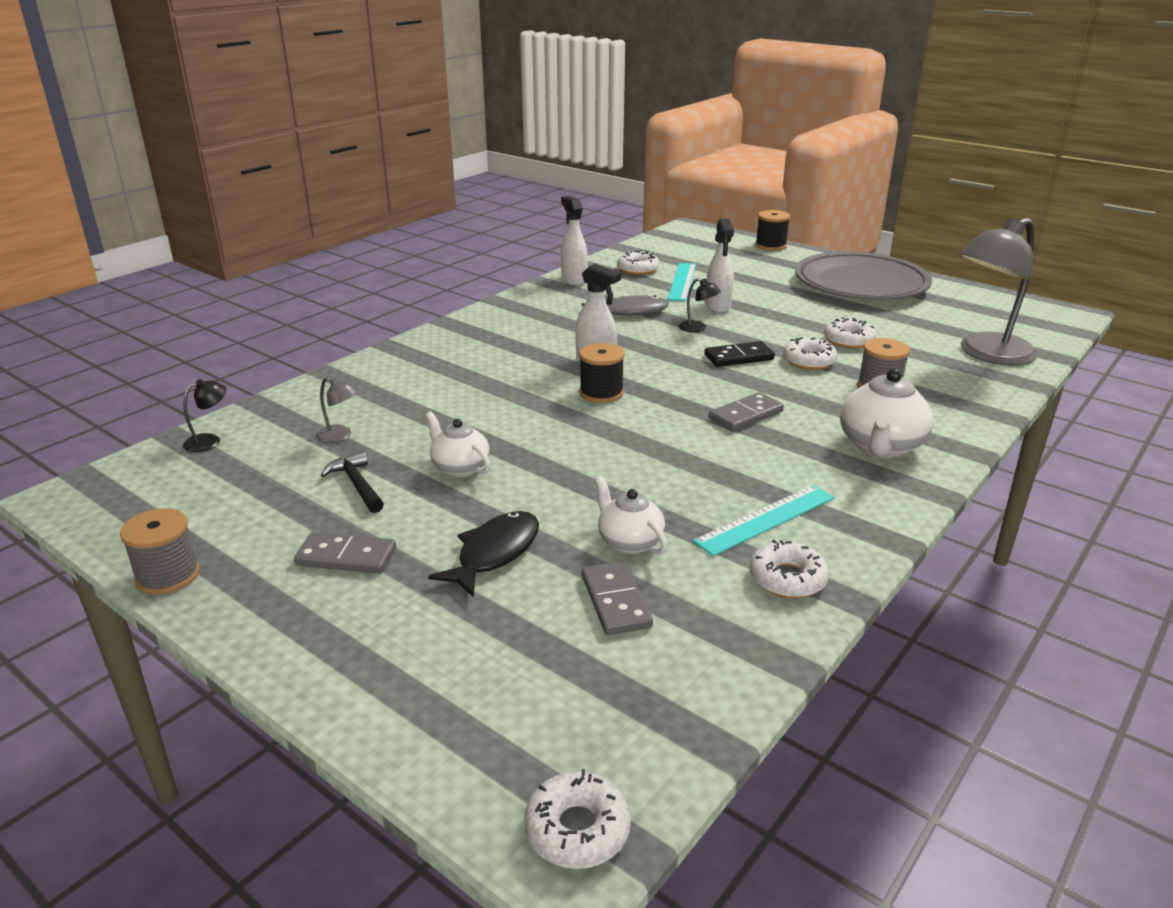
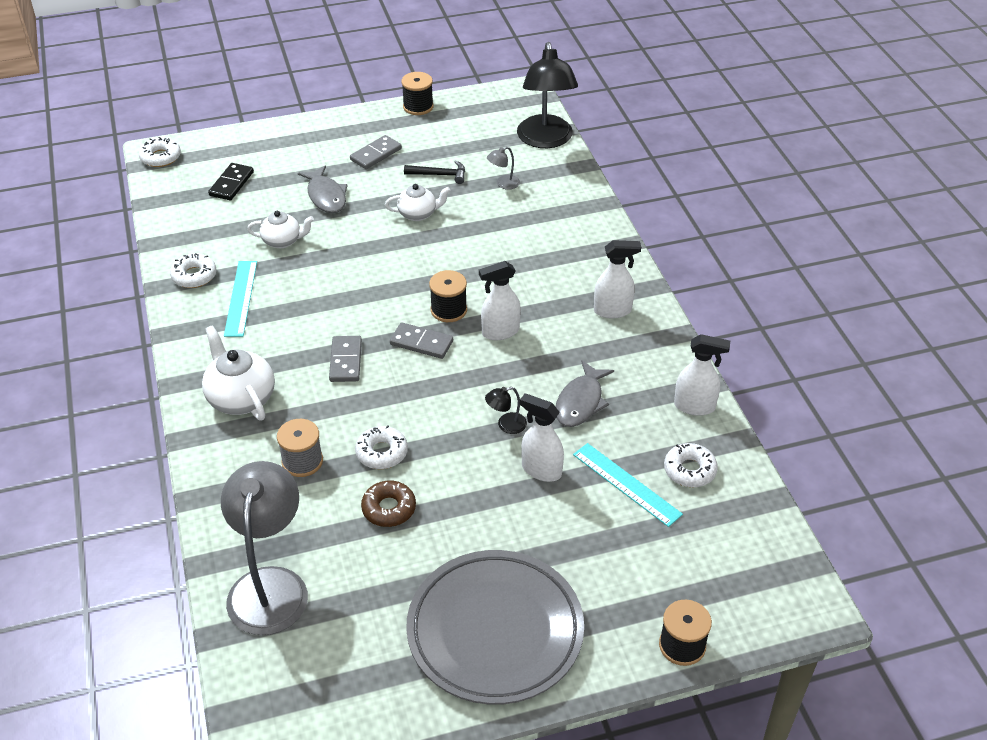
camera: 125 degrees right, 15 degrees up
(168, 575) = (418, 106): grey spool -> black spool
(209, 441) = (545, 140): black lamp -> black lamp, size x2.48
(494, 553) = (326, 196): black fish -> grey fish
(501, 328) = (613, 310): none -> white spray bottle
(616, 601) = (248, 216): grey domino -> grey domino (421, 343)
(739, 357) = (429, 415): black domino -> black domino (231, 184)
(848, 340) = (389, 508): white donut -> brown donut

